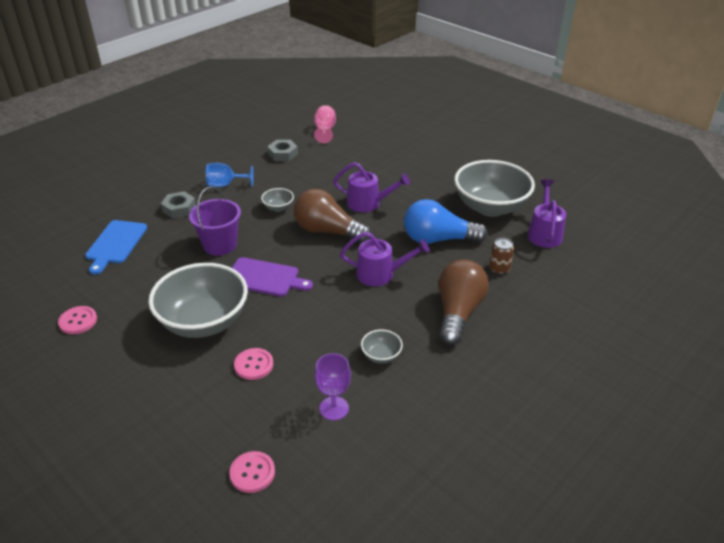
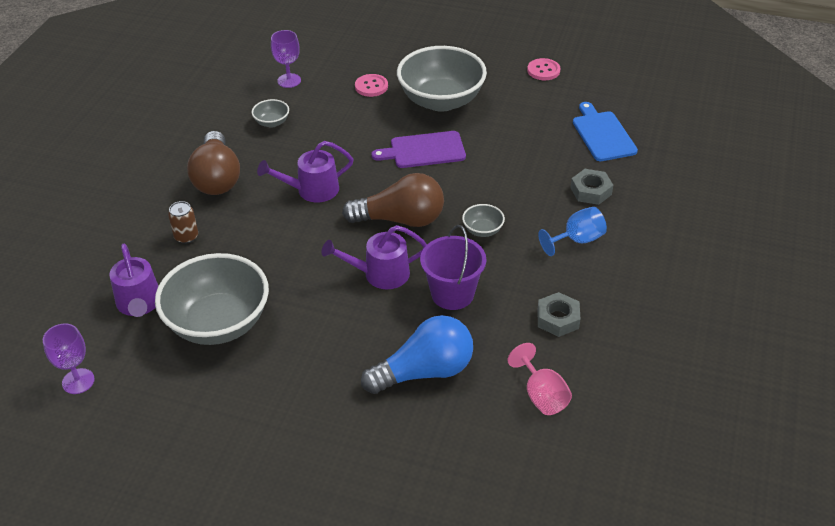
camera: 155 degrees right, 5 degrees up
(220, 245) = (500, 167): purple bucket -> purple bucket (452, 294)
(252, 473) = (320, 36): pink button -> none
(438, 239) = (268, 251): blue light bulb -> blue light bulb (424, 372)
(589, 203) = (78, 381): none -> purple goblet

